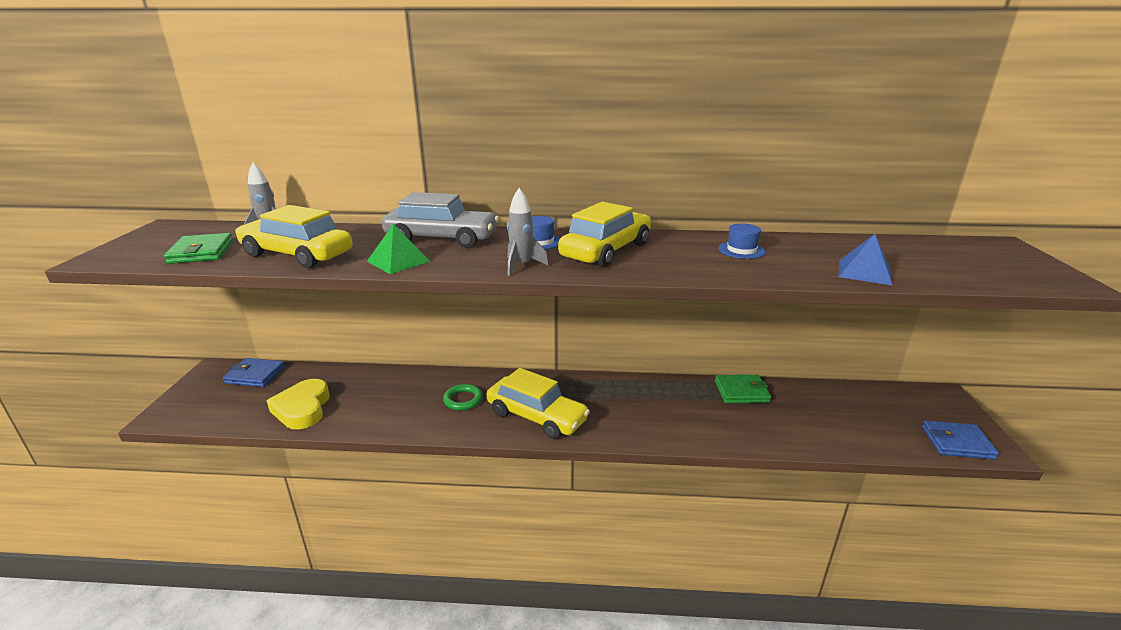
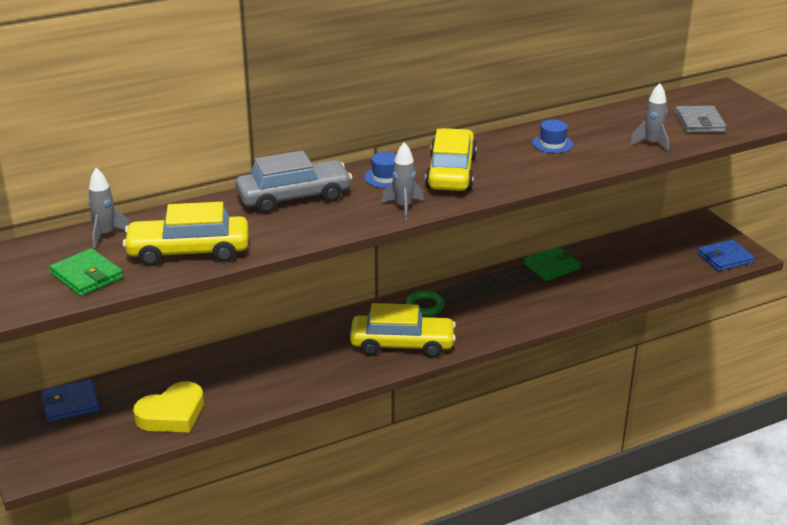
camera: 30 degrees left, 5 degrees up
(302, 408) = (172, 414): yellow heart -> yellow heart turned 90 degrees counterclockwise
(398, 261) = (294, 232): green pyramid -> none
(463, 400) = (320, 353): green ring -> green ring (425, 306)
(864, 272) = (651, 144): blue pyramid -> grey rocket
(947, 266) = (699, 123): none -> grey wallet

